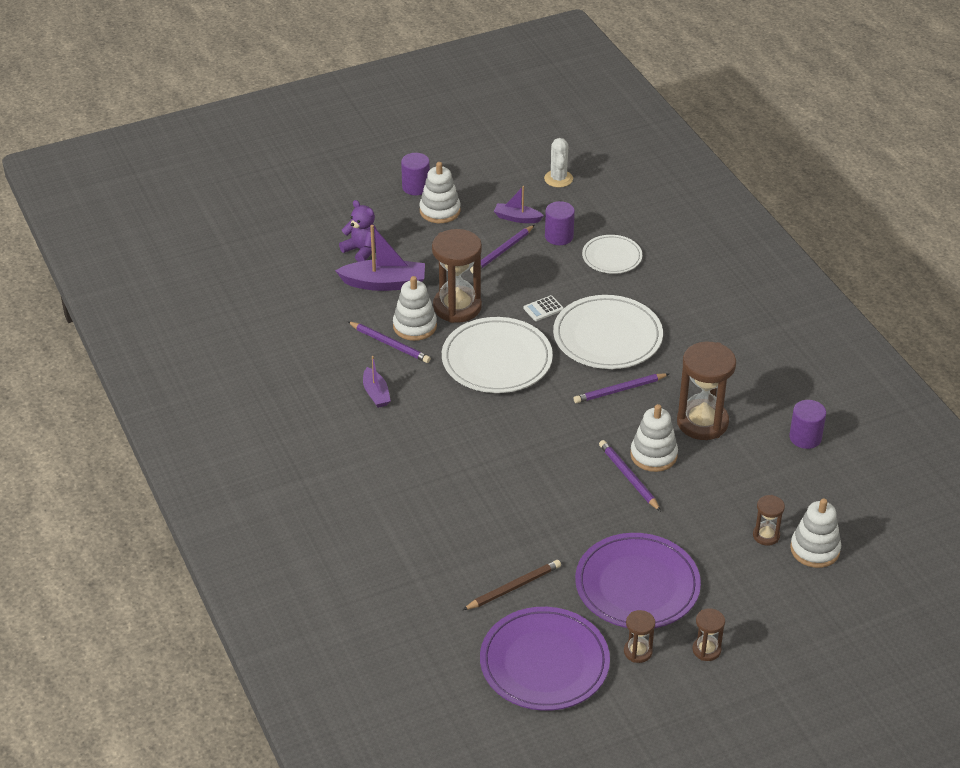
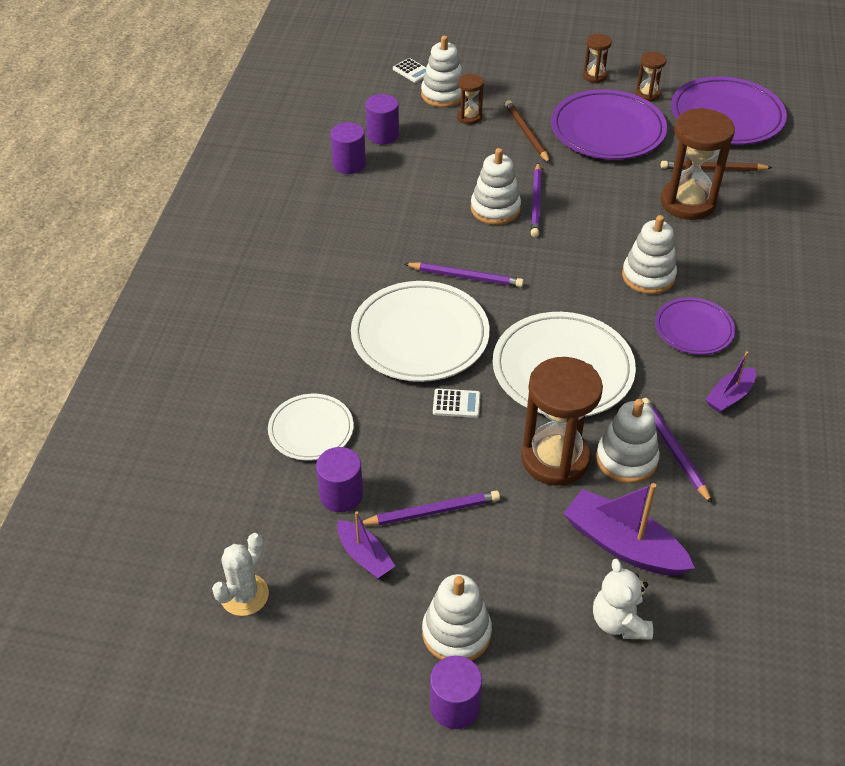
camera: 145 degrees left, 5 degrees up
(361, 250) = (619, 622): purple teddy bear -> white teddy bear
(376, 393) = (729, 396): purple boat -> purple boat turned 150 degrees counterclockwise
(430, 429) = (694, 329): none -> purple plate
(492, 455) = (648, 276): none -> white stacking toy
(701, 543) = (526, 134): none -> brown pencil
(702, 422) = (421, 214): brown hourglass -> brown hourglass (688, 202)
(813, 478) = (383, 135): none -> purple cylinder
(872, 563) = (412, 71): none -> white calculator

